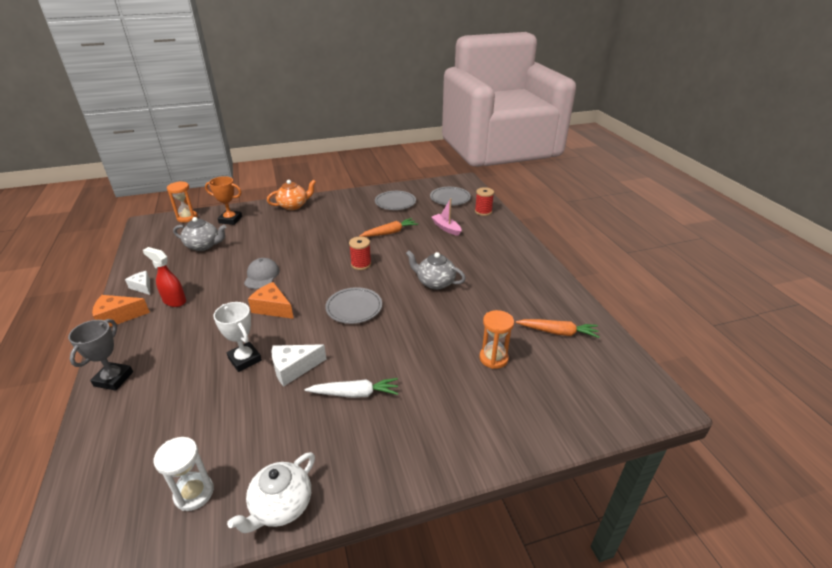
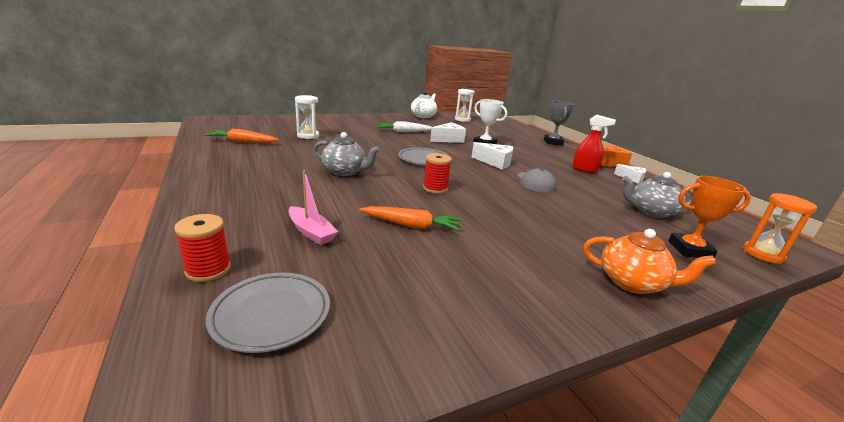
camera: 170 degrees right, 10 degrees down
(272, 308) = (495, 162): orange cheese -> white cheese
(293, 206) = (632, 283): orange teapot -> orange teapot turned 120 degrees counterclockwise
(390, 233) = (411, 225): orange carrot -> orange carrot turned 135 degrees counterclockwise
(395, 203) = (419, 295): grey plate -> none
(493, 358) = (308, 136): orange hourglass -> white hourglass

